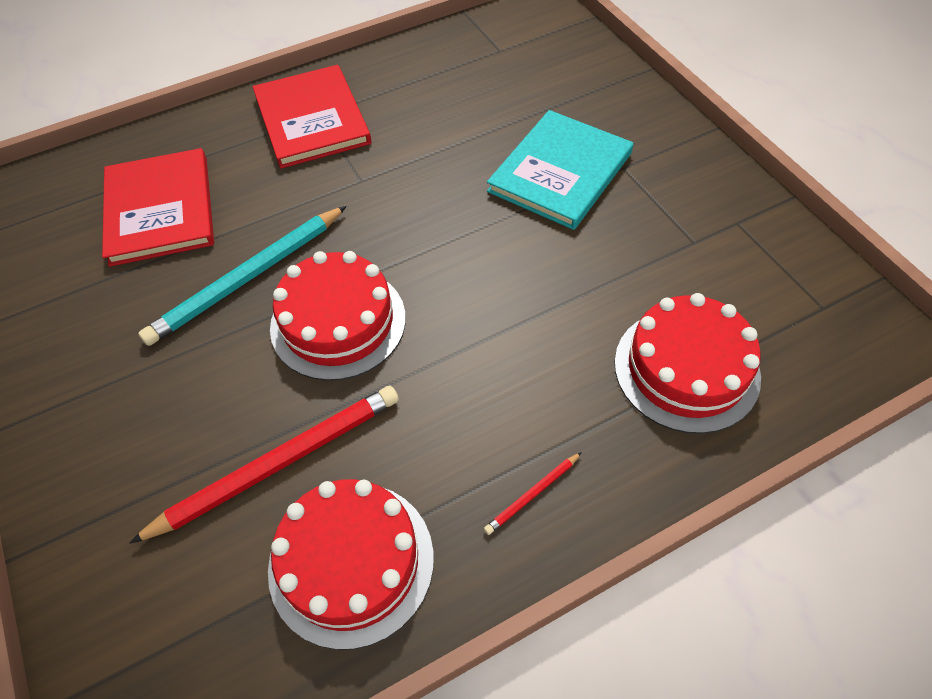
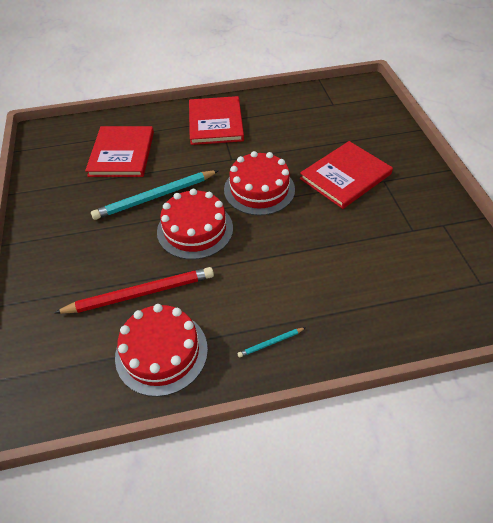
camera: 15 degrees right, 5 degrees down
(532, 494) = (271, 343): red pencil -> turquoise pencil
(560, 172) = (345, 176): turquoise book -> red book
(686, 369) = (383, 298): red cake -> red cake (259, 189)

